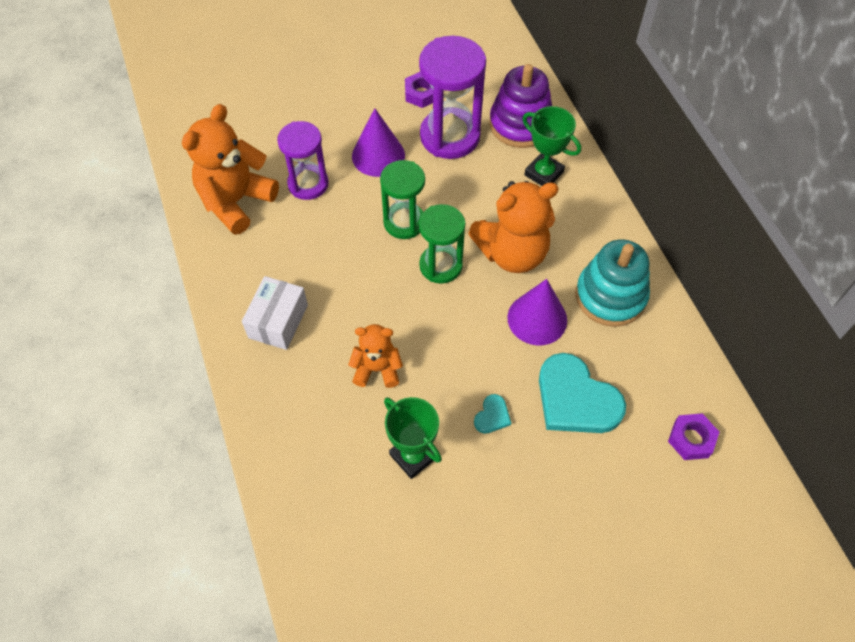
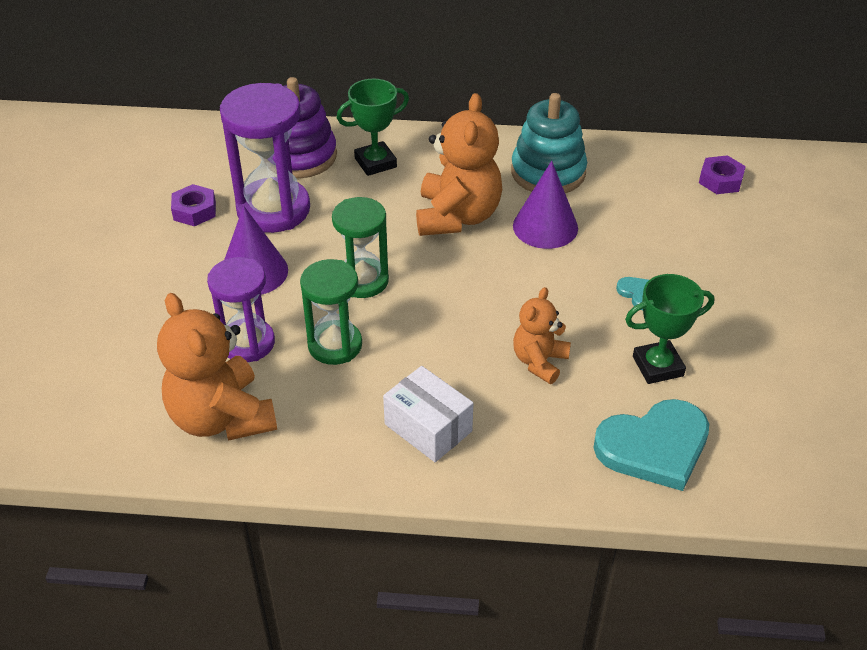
camera: 65 degrees left, 15 degrees down
(441, 265) = (439, 271): green hourglass -> green hourglass (335, 345)
(576, 399) = (647, 233): turquoise heart -> turquoise heart (654, 447)

